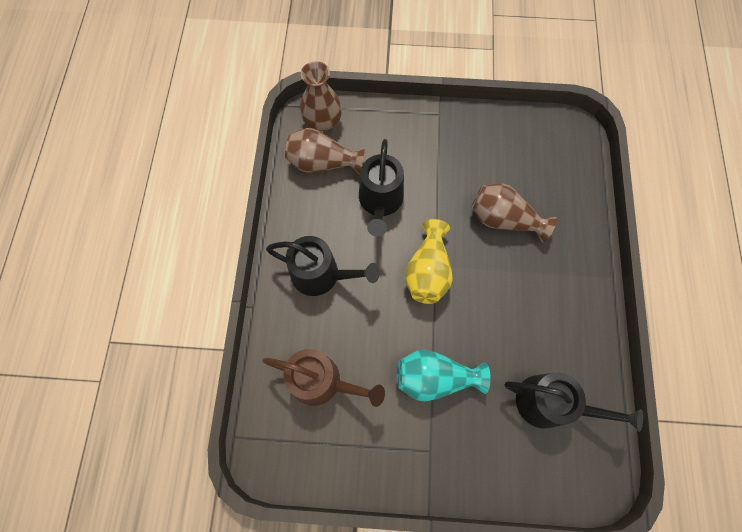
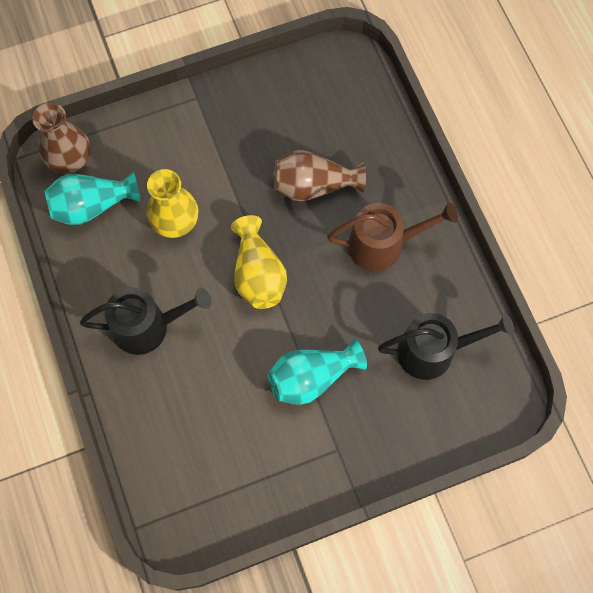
camera: 25 degrees left, 0 degrees up
(322, 163) = (92, 206): brown vase -> turquoise vase
(322, 381) = (199, 433): brown watering can -> brown watering can (383, 245)
(380, 201) = (175, 222): black watering can -> yellow vase

